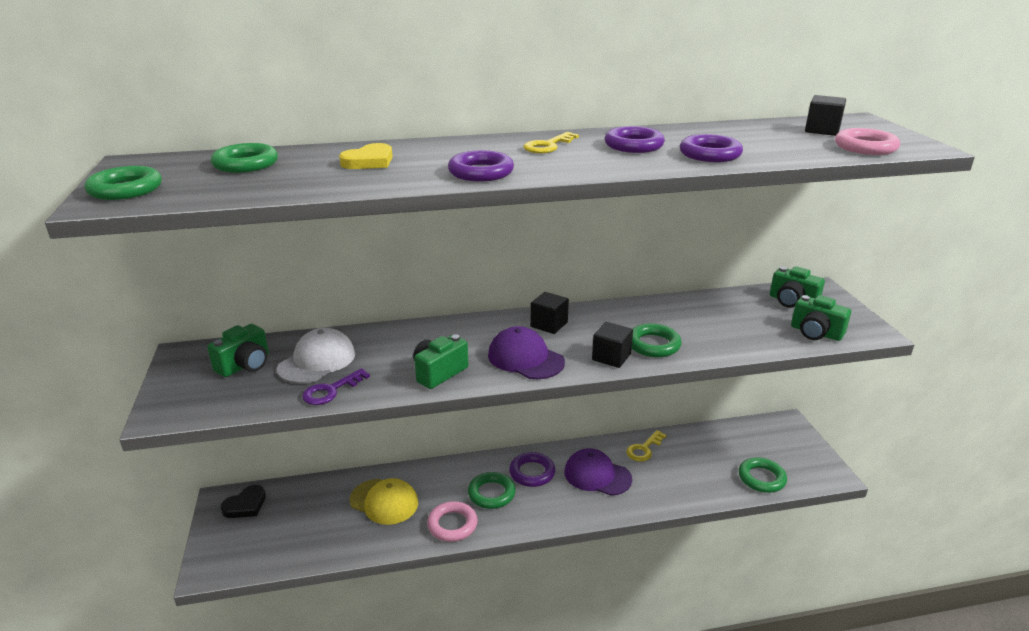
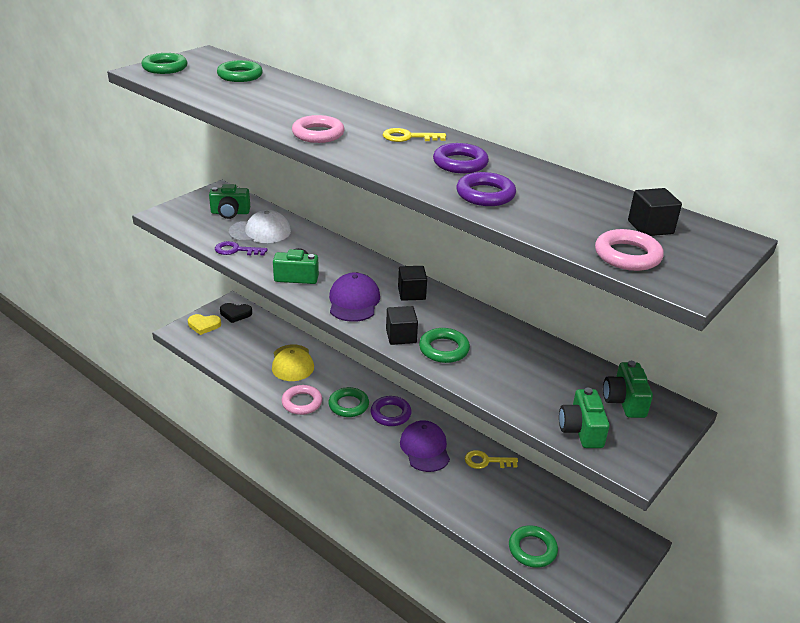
camera: 50 degrees right, 5 degrees up
(369, 161) = (291, 100): yellow heart -> yellow heart (204, 325)
(481, 172) = (318, 134): purple ring -> pink ring

